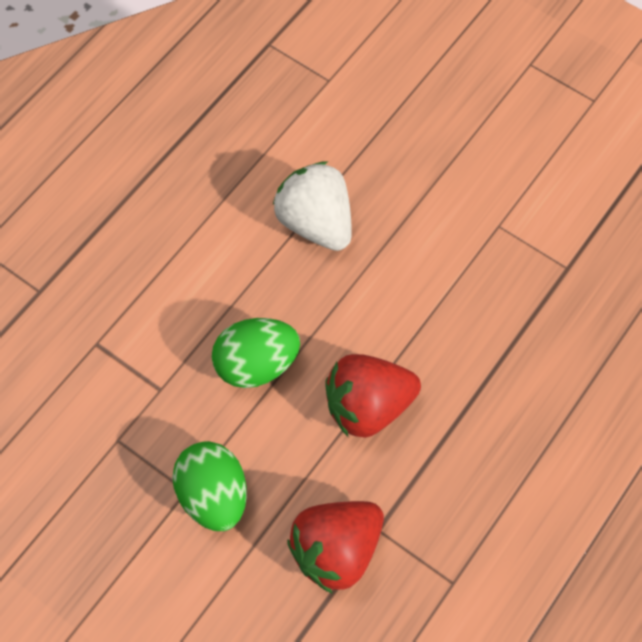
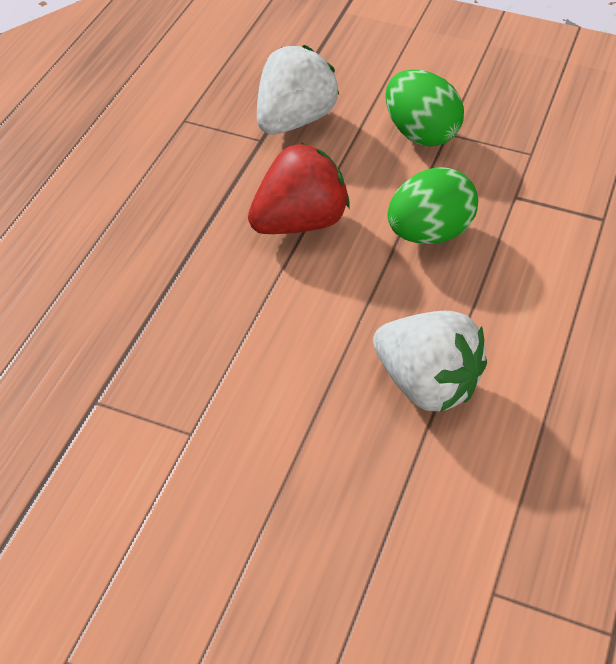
camera: 165 degrees right, 15 degrees down
(336, 550) = (294, 120): red strawberry -> white strawberry

